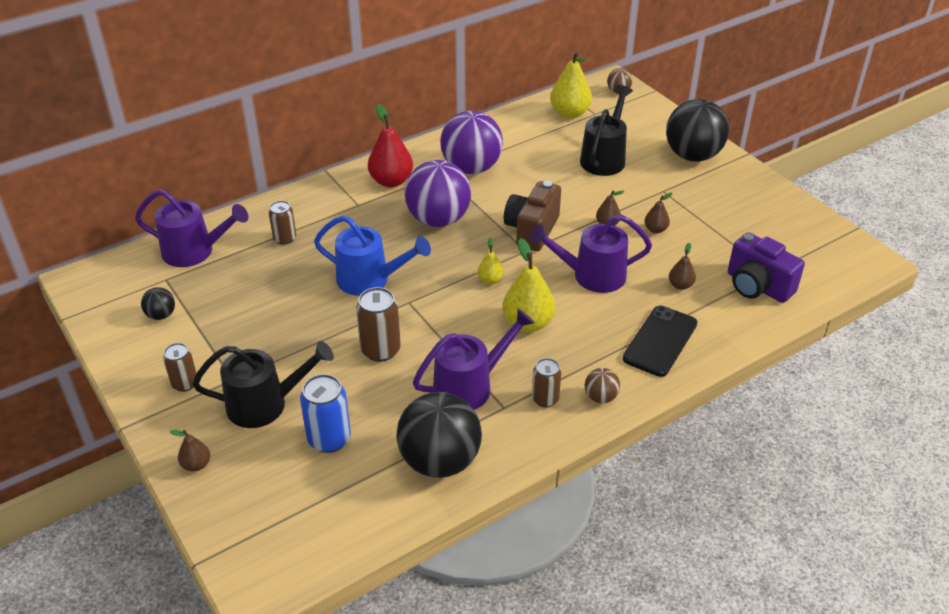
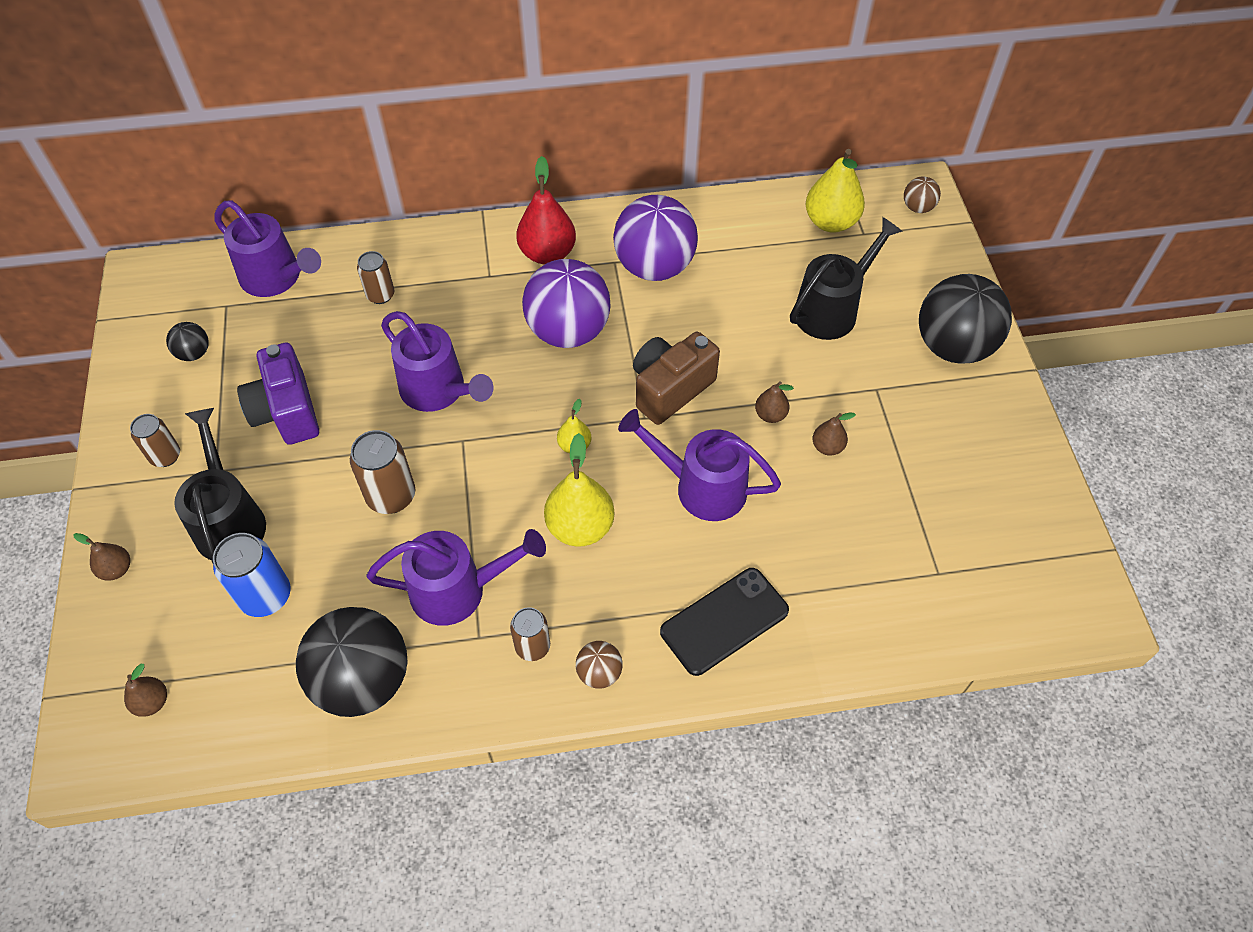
camera: 25 degrees right, 15 degrees up
(266, 404) = (229, 519): black watering can -> black watering can turned 120 degrees counterclockwise
(370, 280) = (439, 391): blue watering can -> purple watering can
(680, 285) = (804, 546): brown pear -> brown pear (152, 702)
(757, 286) = (906, 589): purple camera -> purple camera (286, 411)

